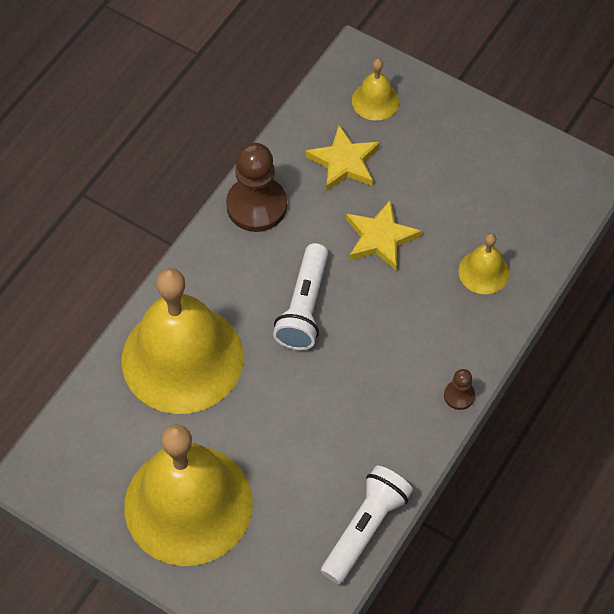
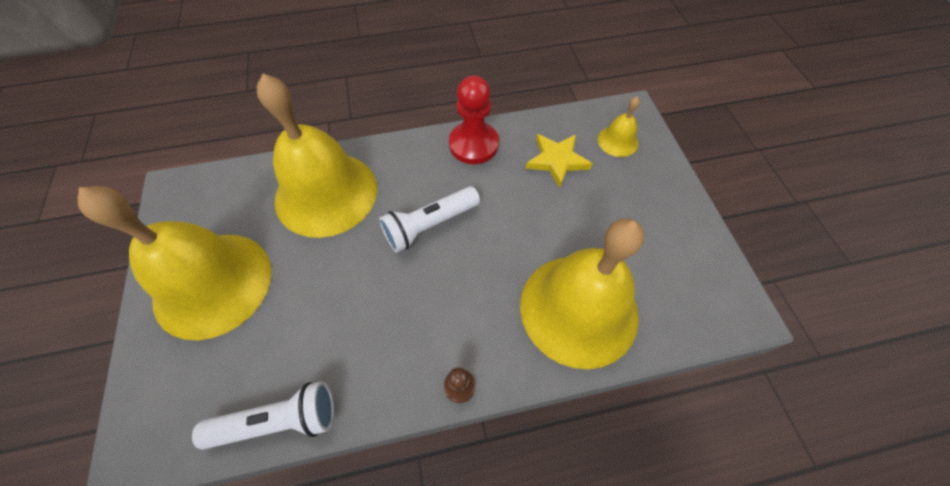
camera: 45 degrees right, 0 degrees up
(256, 206) = (473, 144): brown pawn -> red pawn
(380, 238) = (528, 224): yellow star -> none
(483, 272) = (578, 309): yellow bell -> yellow bell, size x2.33

